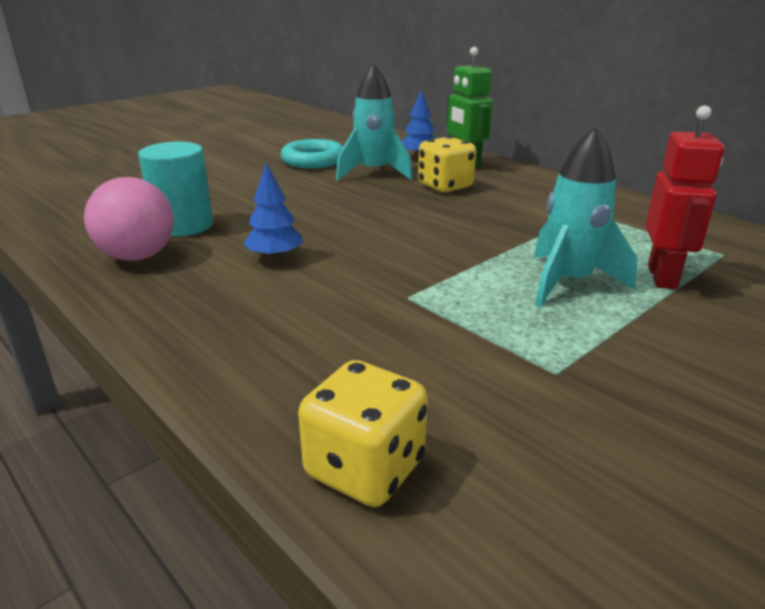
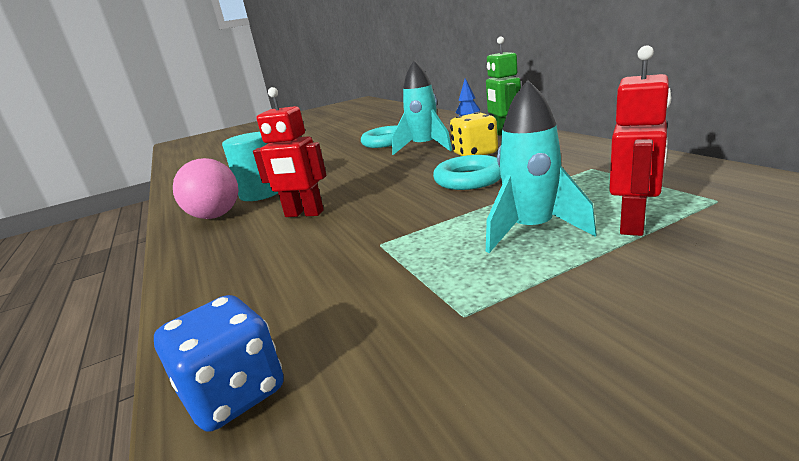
camera: 20 degrees right, 5 degrees down
(275, 257) = (304, 214): blue tree -> red robot
(365, 468) = (234, 394): yellow dice -> blue dice
(460, 219) = (469, 179): none -> turquoise ring

